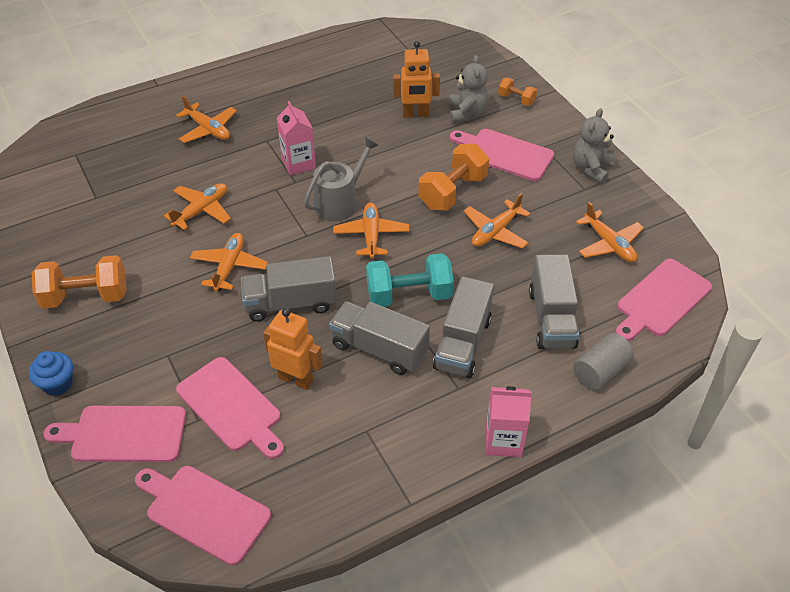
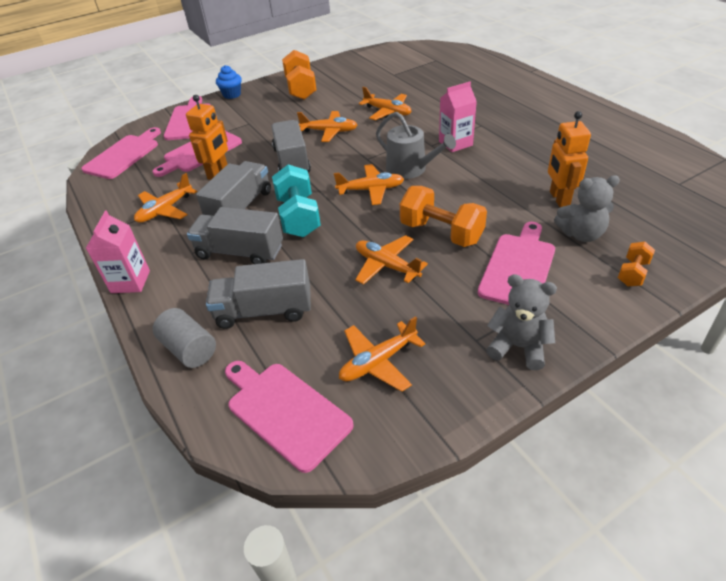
camera: 90 degrees right, 5 degrees down
(208, 129) = (484, 99): orange plane -> orange plane (165, 210)

